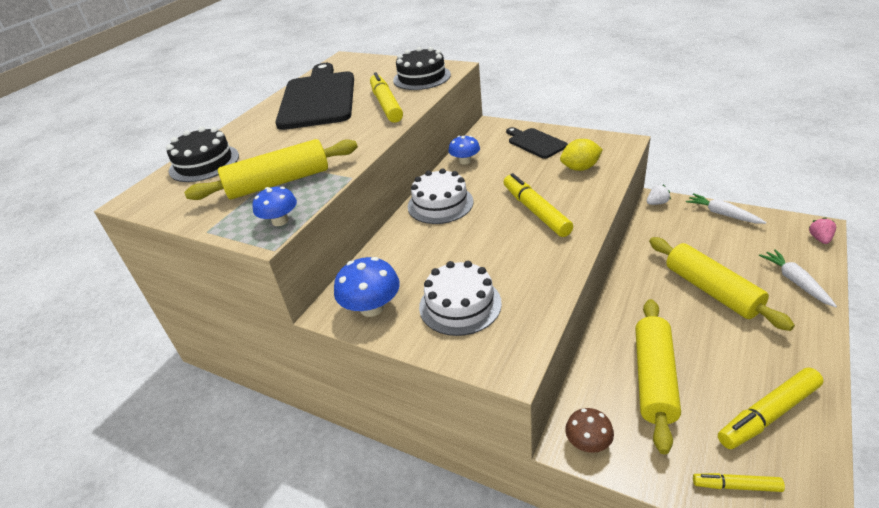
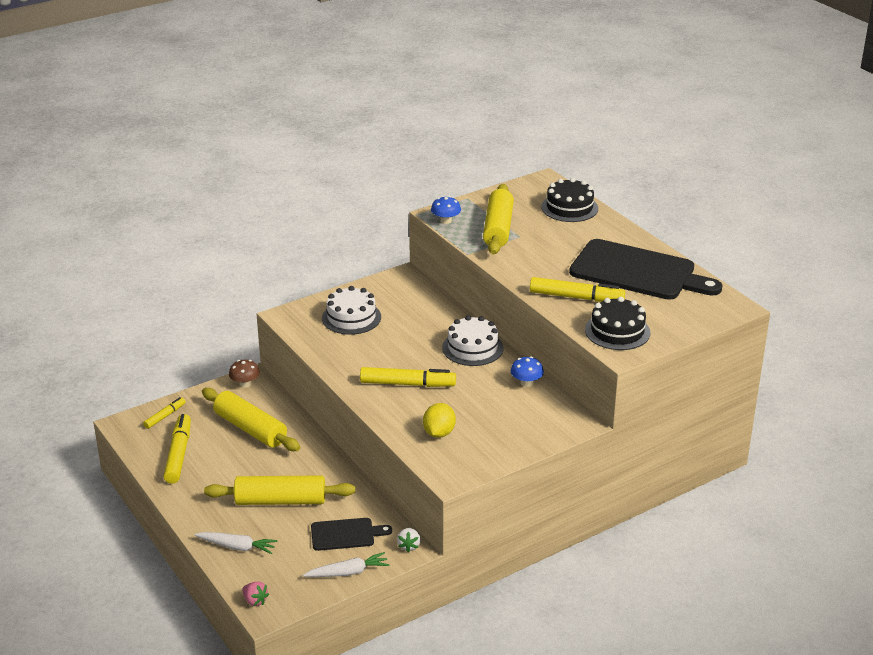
camera: 115 degrees right, 5 degrees down
(372, 307) = (389, 288): blue mushroom -> none
(535, 142) = (512, 432): black cutting board -> black cutting board (346, 534)

